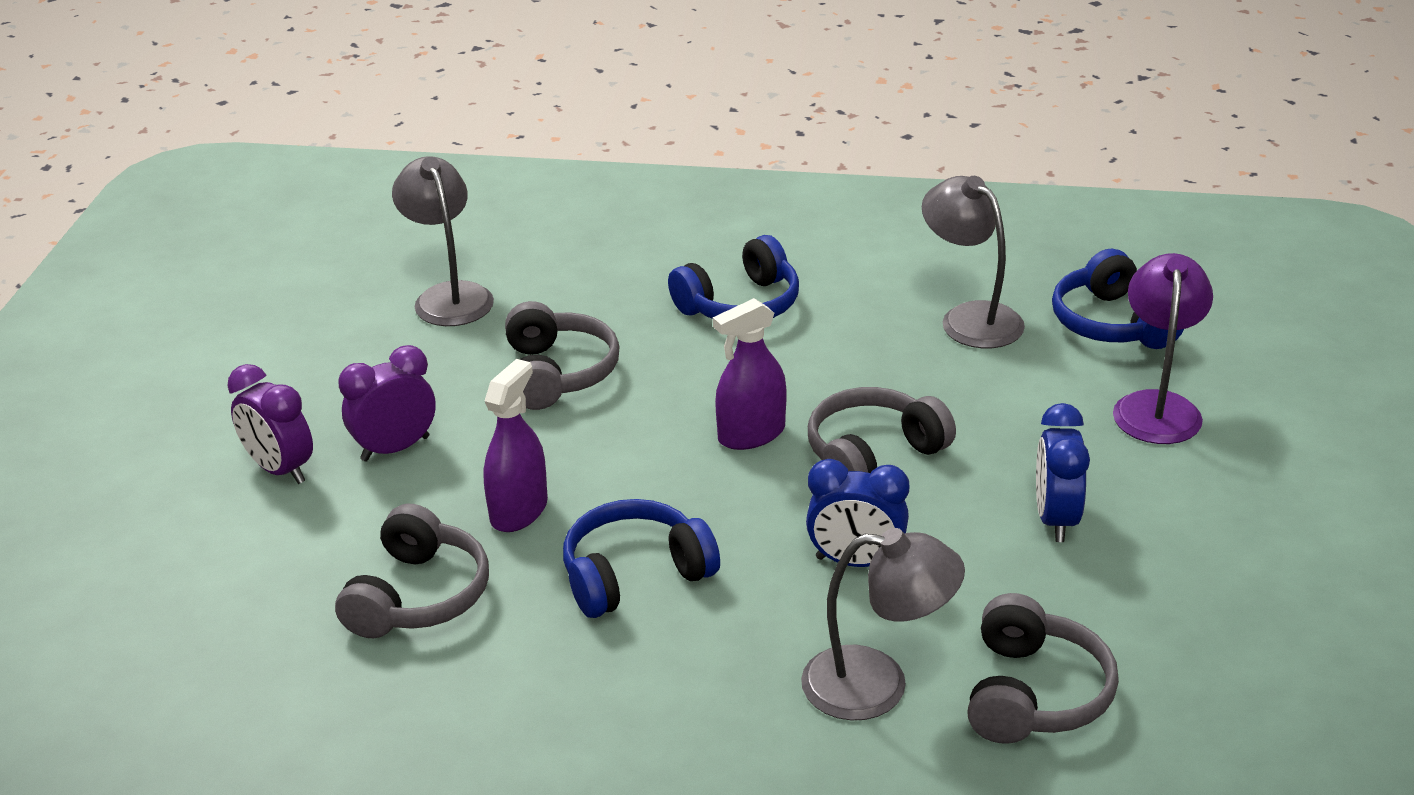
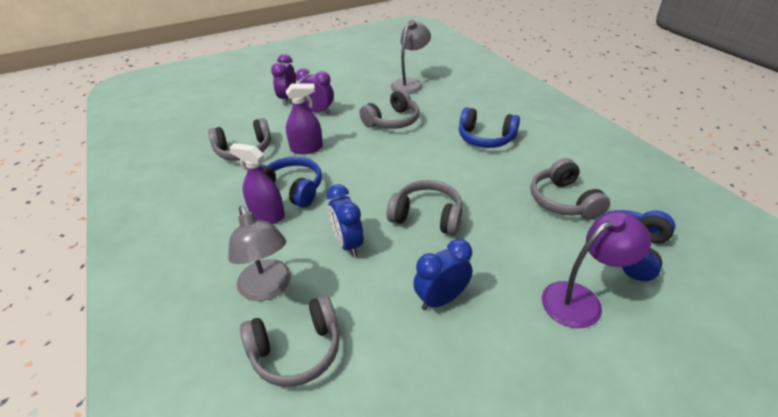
camera: 55 degrees right, 5 degrees up
(751, 434) = (405, 178): purple spray bottle -> purple spray bottle (267, 215)
(970, 318) = (563, 201): grey lamp -> grey headphones

